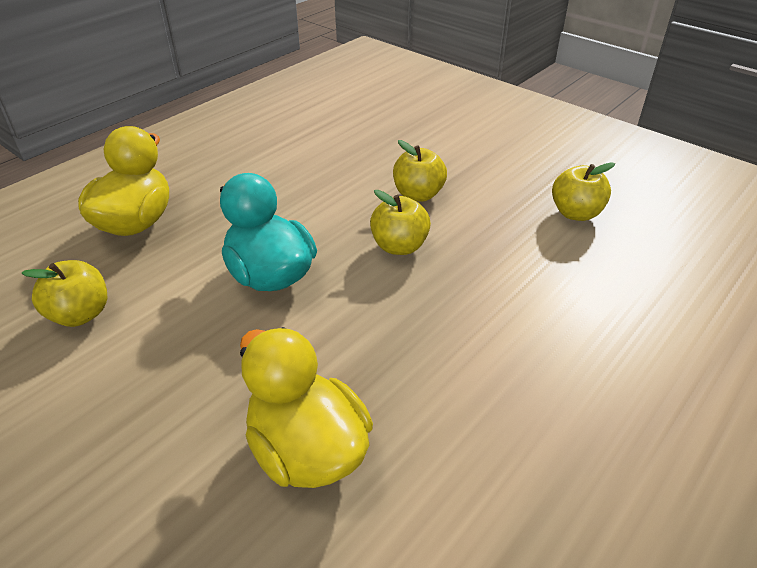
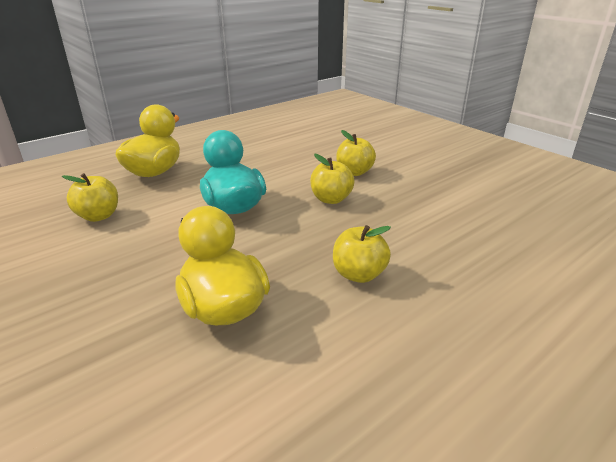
camera: 10 degrees right, 10 degrees down
(575, 213) = (471, 191): yellow apple -> yellow apple (359, 274)

